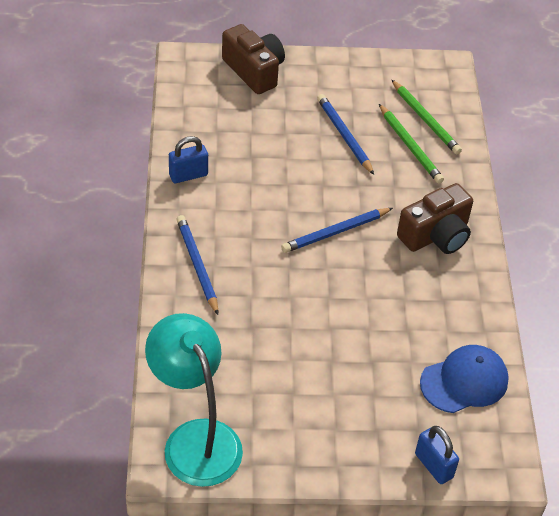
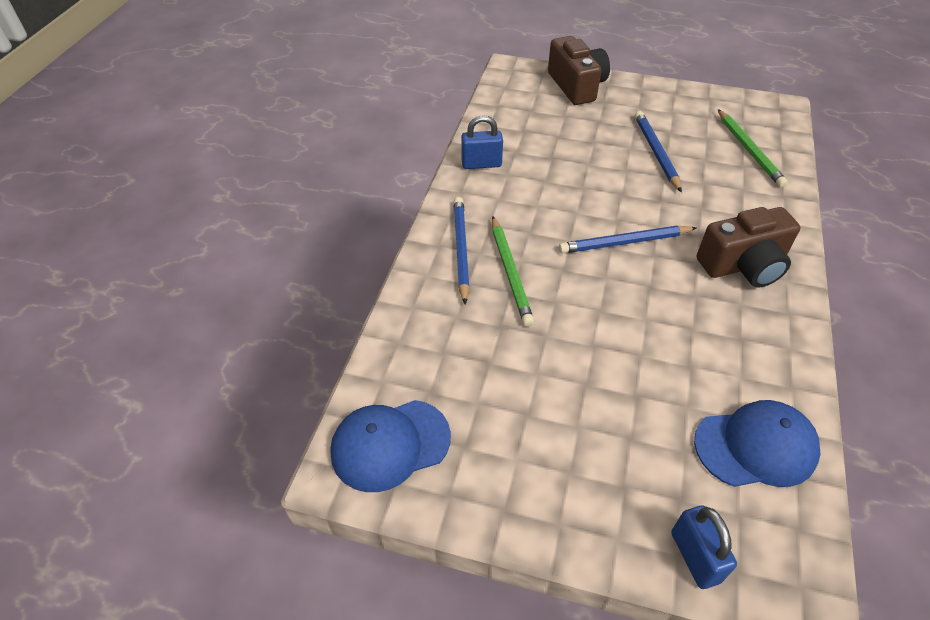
camera: 20 degrees right, 0 degrees up
(195, 439) = (390, 444): turquoise lamp -> blue cap
(410, 146) = (727, 172): green pencil -> green pencil (510, 272)

